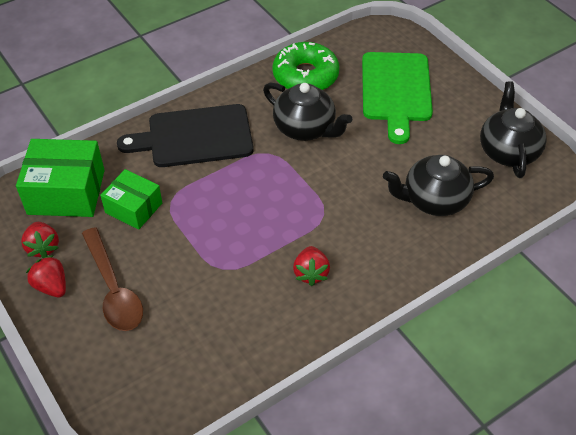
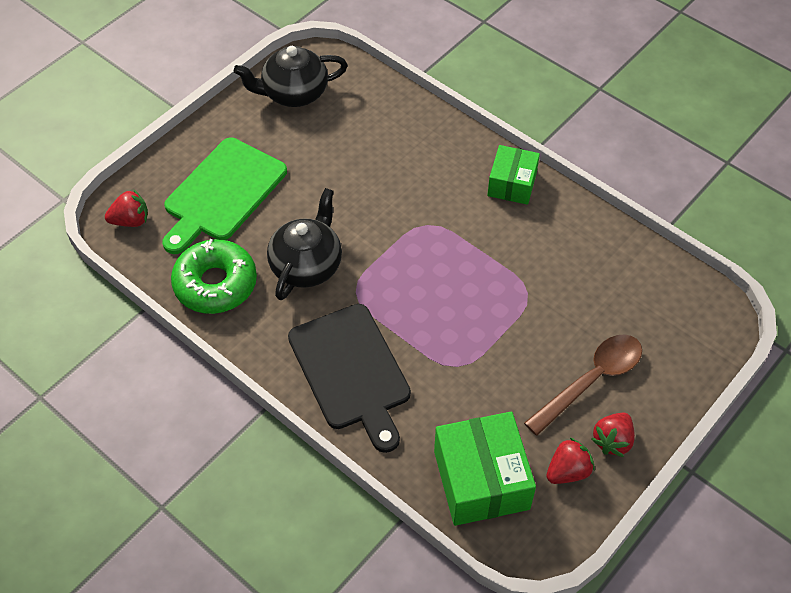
camera: 105 degrees left, 5 degrees up
(134, 208) = (479, 399): green box -> green box (512, 184)
(311, 273) = (504, 220): red strawberry -> red strawberry (131, 220)
(396, 90) = (223, 193): green cutting board -> green cutting board turned 135 degrees clockwise
(434, 200) = (378, 141): black teapot -> none

